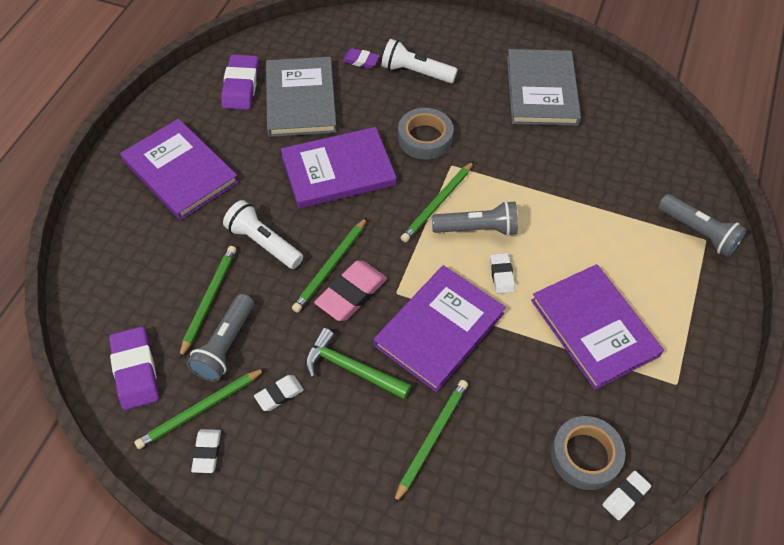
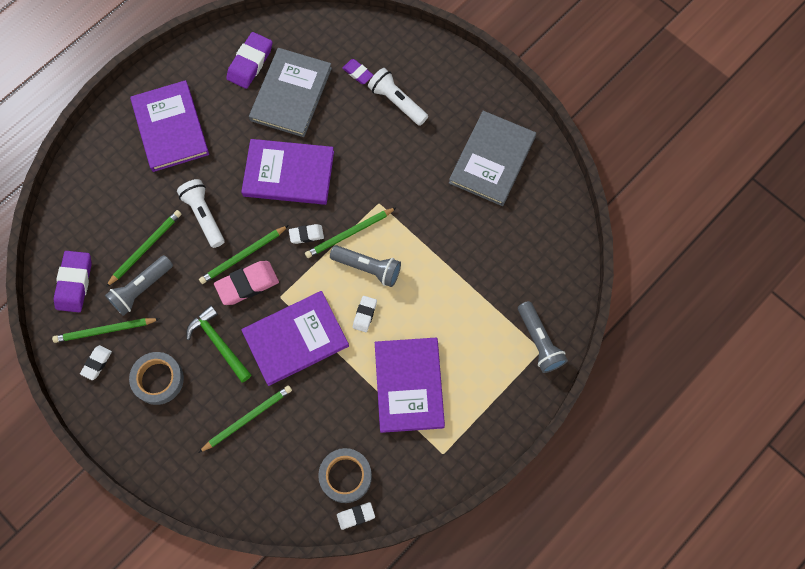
camera: 25 degrees right, 15 degrees up
(279, 394) = (161, 342): white eraser -> white eraser (306, 235)
(425, 138) = (371, 169): grey tape -> grey tape (158, 379)

